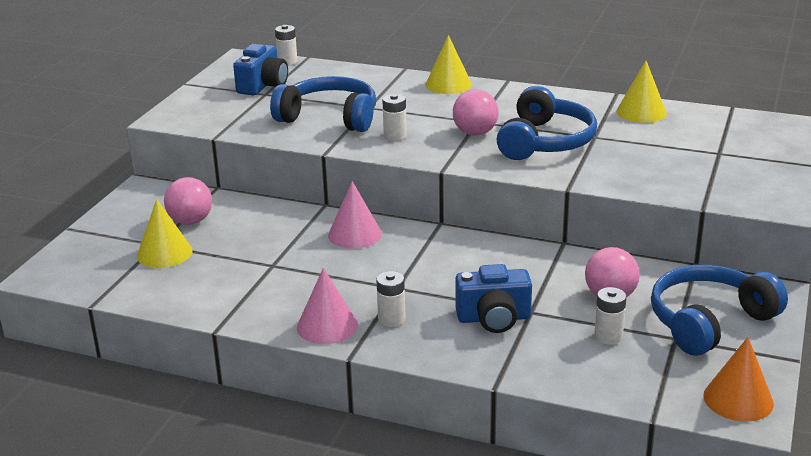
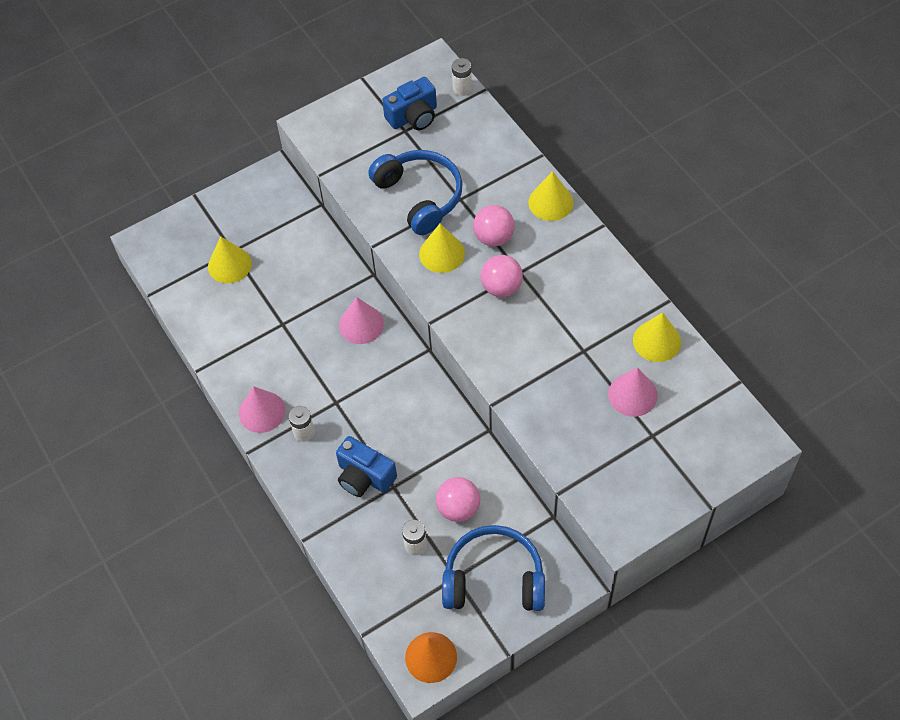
camera: 40 degrees right, 30 degrees up
(190, 221) = (272, 237): pink ball -> pink ball (493, 237)
(395, 136) = (442, 253): white battery -> yellow cone
(545, 142) = (540, 333): blue headphones -> none
(669, 141) = (632, 394): none -> pink cone

